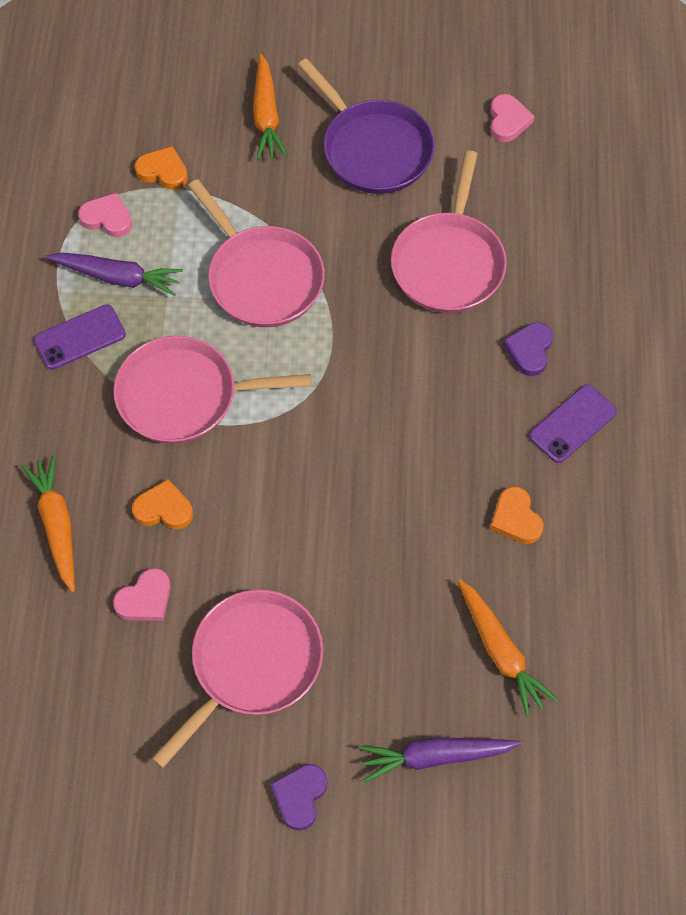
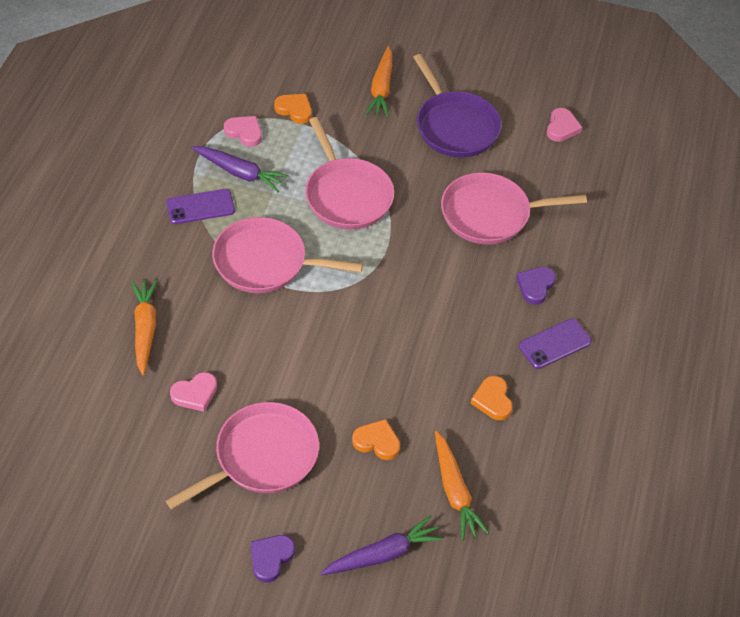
camera: 10 degrees right, 10 degrees down
(163, 509) = (227, 335): orange heart -> orange heart (377, 442)
(435, 757) = (383, 554): purple carrot -> purple carrot turned 150 degrees clockwise
(449, 263) = (490, 214): pink pan -> pink pan turned 60 degrees clockwise

